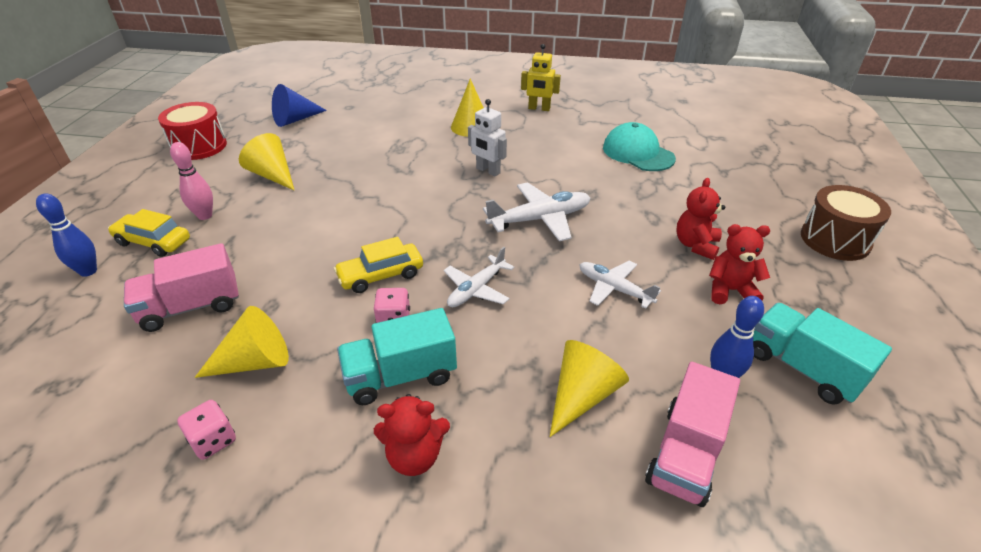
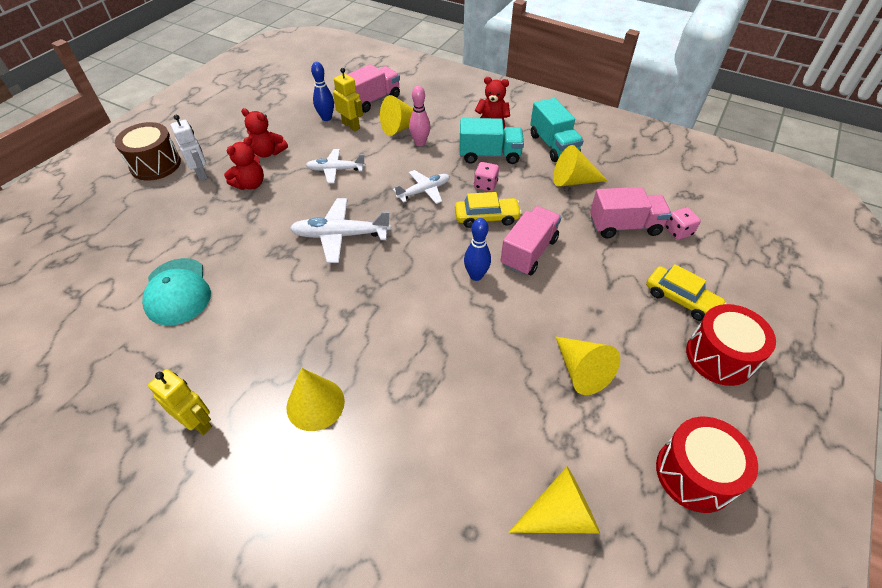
camera: 160 degrees left, 10 degrees up
(88, 271) = (723, 280): blue bowling pin -> blue bowling pin (476, 276)
(139, 207) = (719, 357): none -> red drum
(205, 216) = (643, 322): pink bowling pin -> pink bowling pin (420, 143)
(213, 440) = (589, 150): pink dice -> pink dice (678, 232)
(295, 119) = (559, 514): blue cone -> yellow cone
(322, 249) = (529, 252): none -> pink truck
(488, 171) = (346, 309): white robot -> white robot (201, 173)
(614, 289) = (336, 170): white plane -> white plane turned 120 degrees clockwise
(666, 373) = (351, 126): none -> yellow robot
(802, 368) = (283, 113): turquoise truck -> turquoise truck (553, 145)

